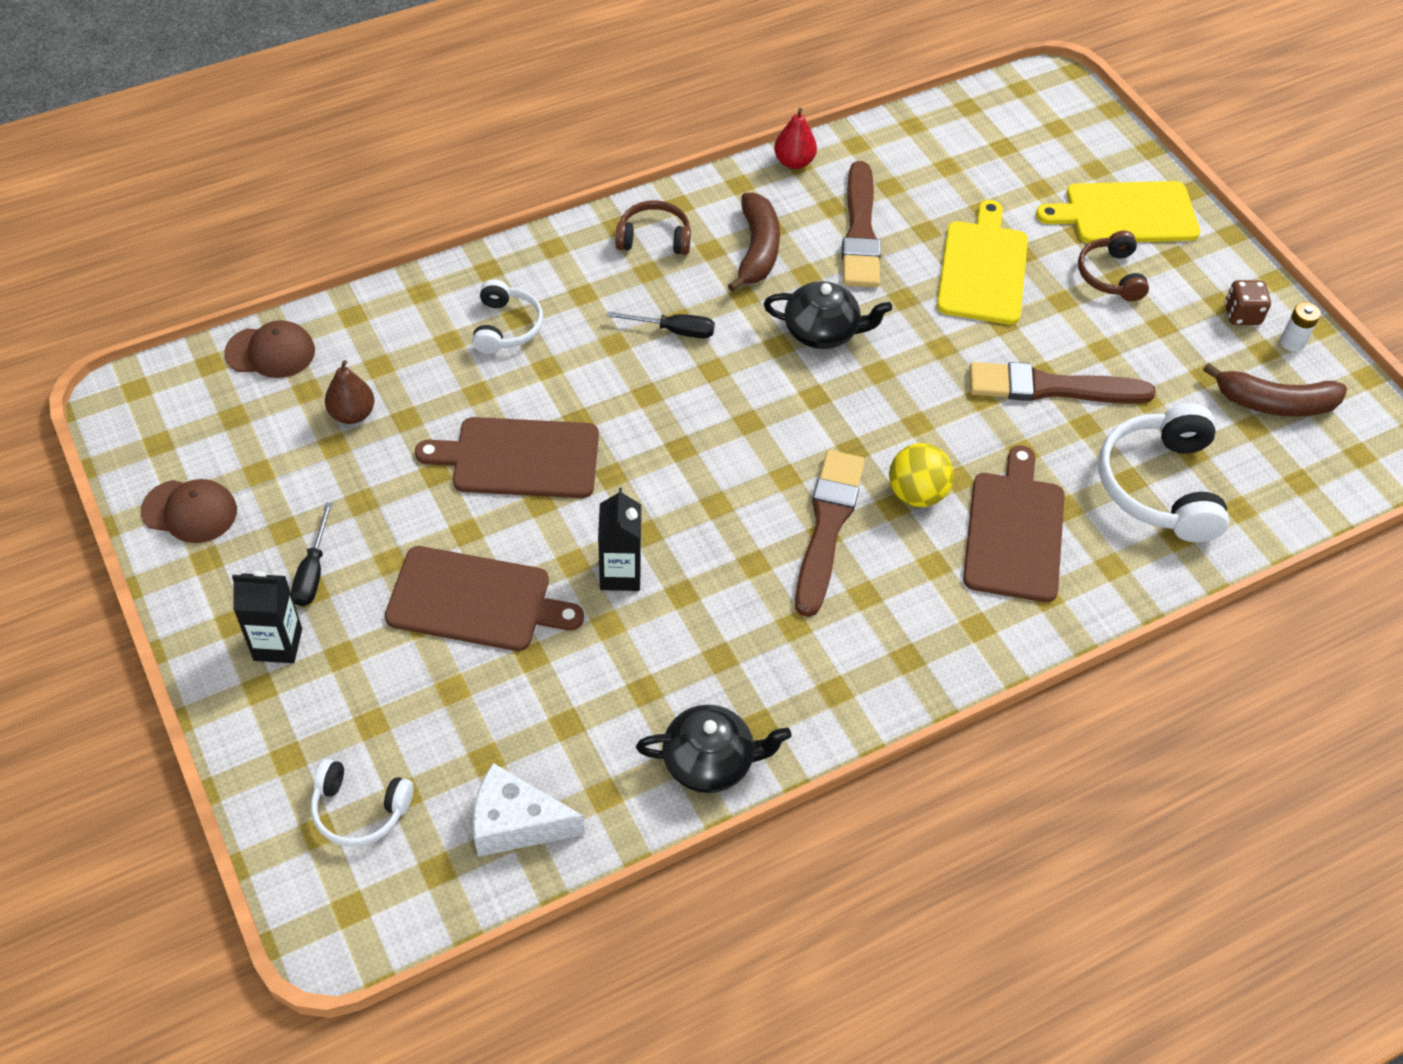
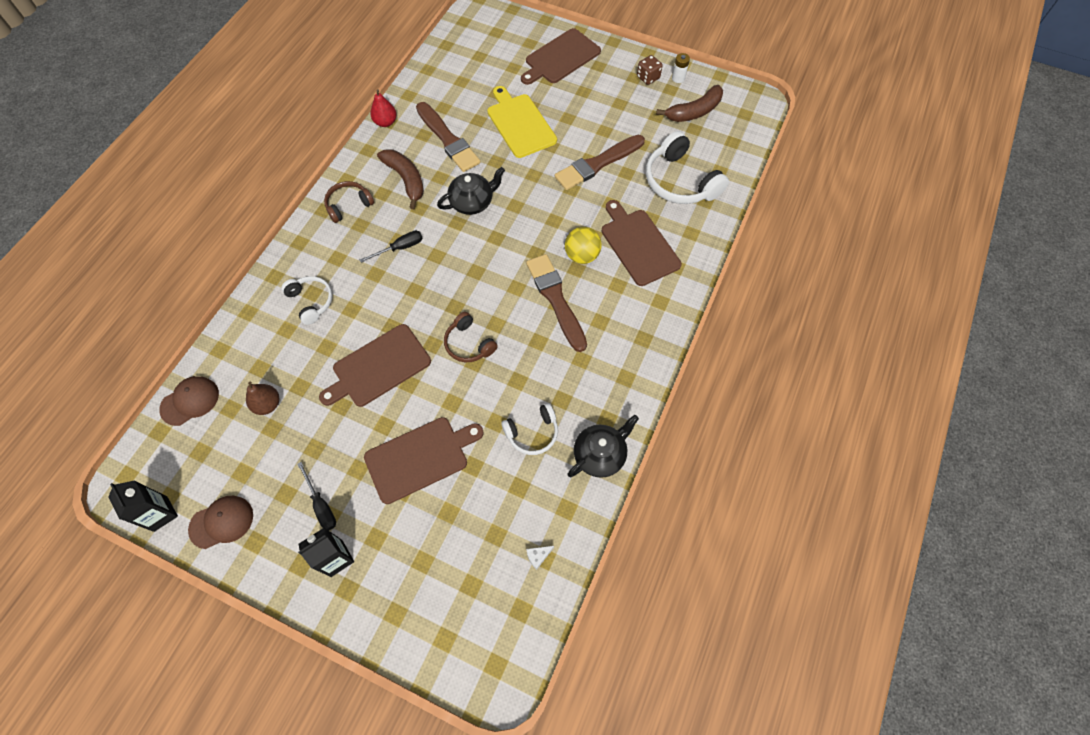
camera: 35 degrees left, 10 degrees up
(360, 809) = (456, 611): white headphones -> white headphones (532, 433)
(516, 823) = (538, 556): white cheese -> white cheese, size x0.43
(620, 574) = (480, 392): black carton -> black carton (160, 514)
(1111, 275) = (578, 92): brown headphones -> brown headphones (469, 344)
(1125, 213) = (560, 58): yellow cutting board -> brown cutting board

